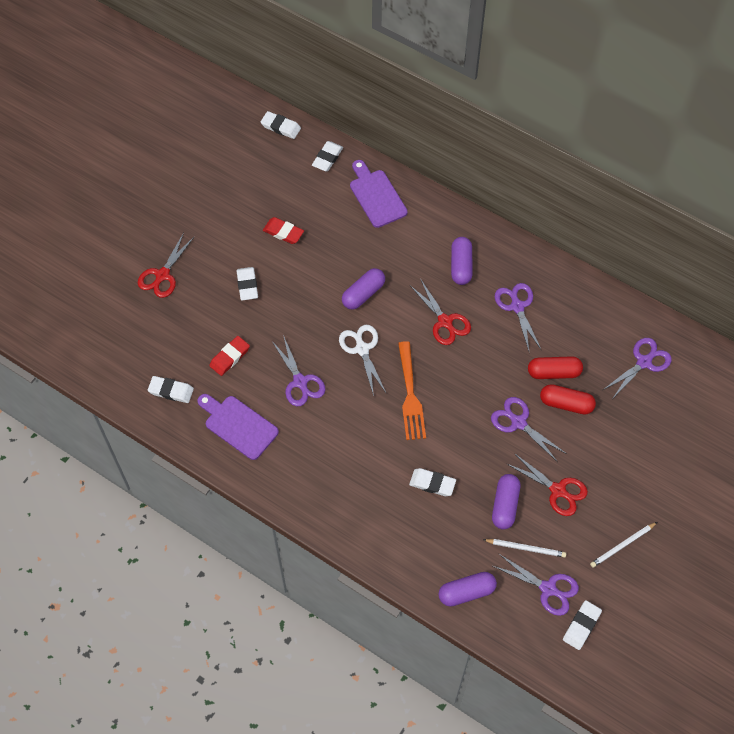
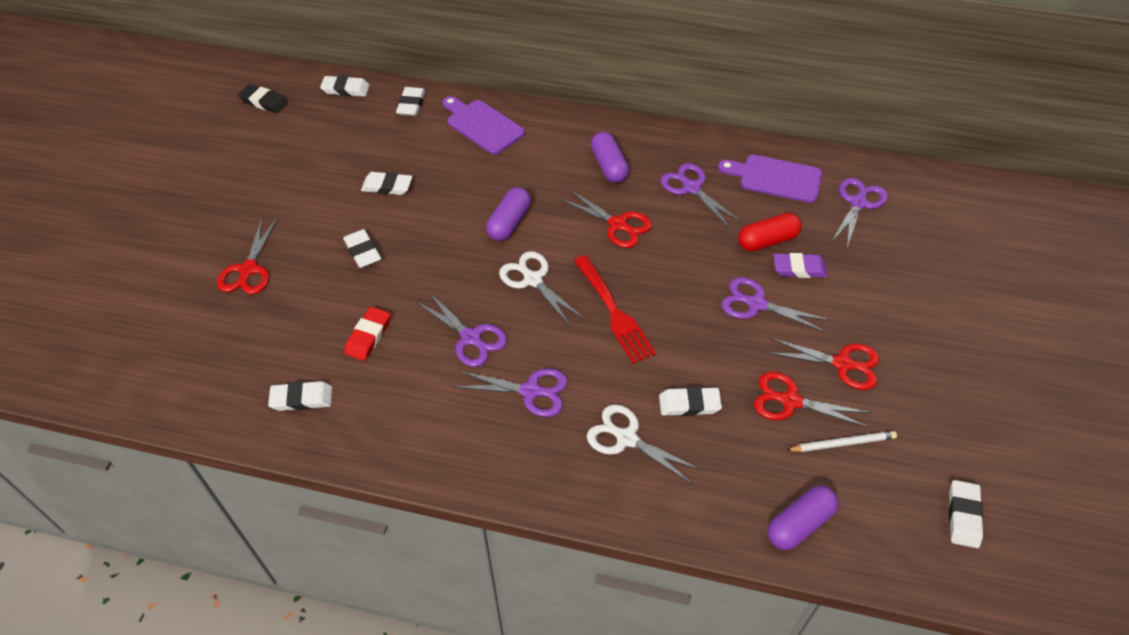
camera: 20 degrees left, 10 degrees down
(214, 121) = (264, 102): none -> black eraser
(238, 425) = (409, 413): purple cutting board -> purple cutting board (775, 178)
(283, 232) = (387, 186): red eraser -> white eraser
(377, 493) = (626, 438): none -> white scissors
(410, 395) = (614, 312): orange fork -> red fork
(505, 505) = (790, 401): purple capsule -> red scissors
(548, 589) = (897, 483): purple scissors -> purple scissors (531, 391)
(566, 404) = (799, 268): red capsule -> purple eraser
(622, 545) = (952, 402): white pencil -> none

